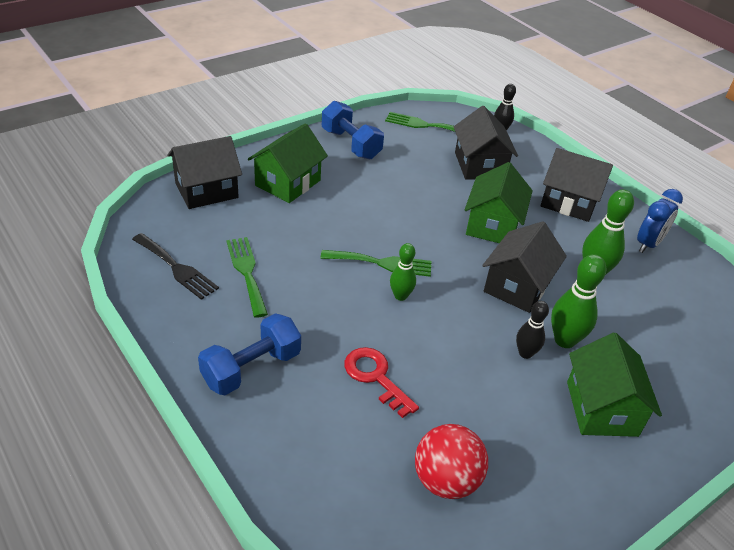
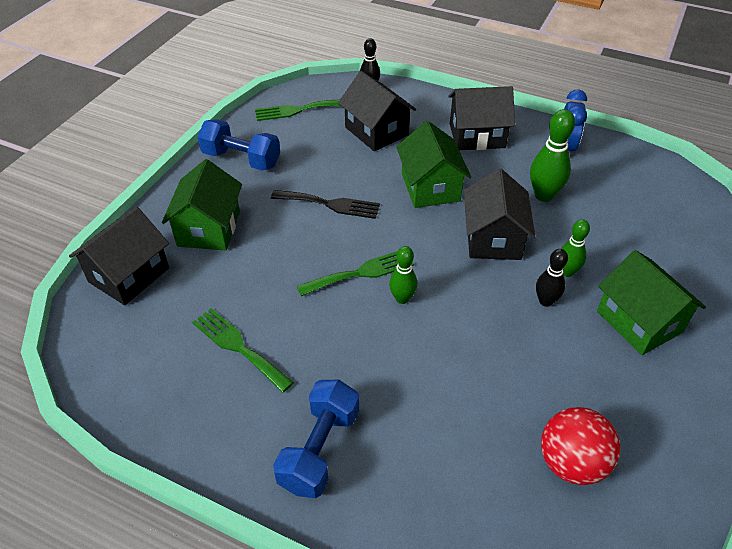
camera: 25 degrees left, 5 degrees up
(176, 268) = (161, 379): black fork -> black fork (330, 204)
(376, 377) = (440, 394): red key -> none
(564, 340) = (567, 272): green bowling pin -> green bowling pin, size x0.63

